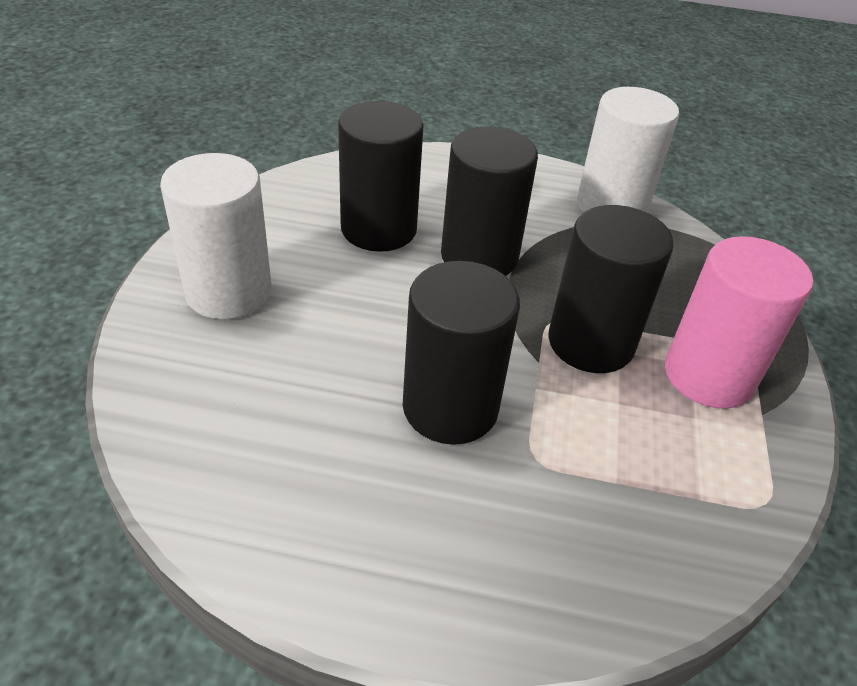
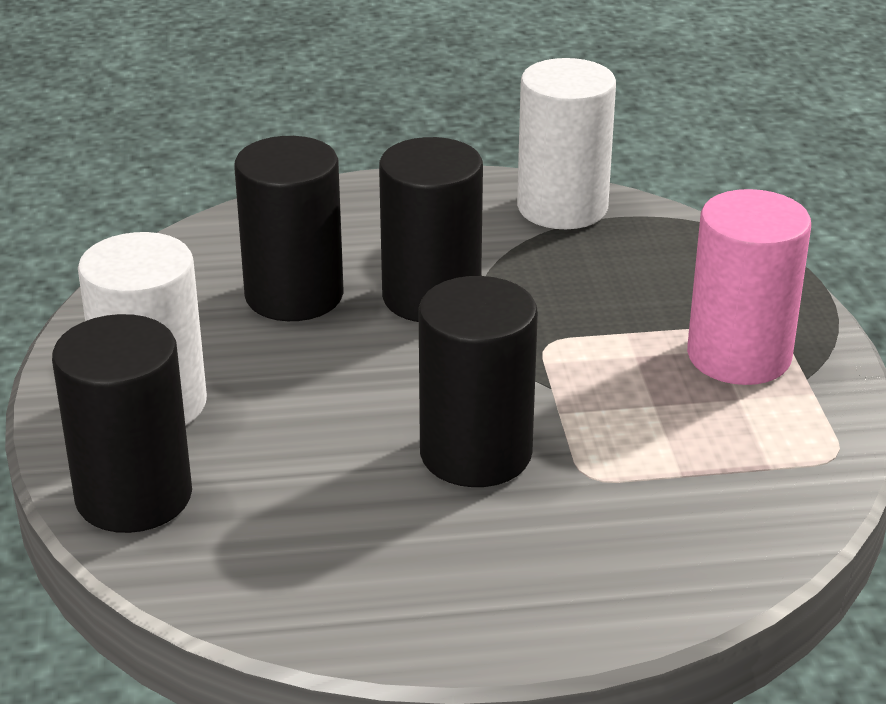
camera: 15 degrees left, 10 degrees down
(590, 343) = (600, 355): black cylinder -> black cylinder (134, 496)

